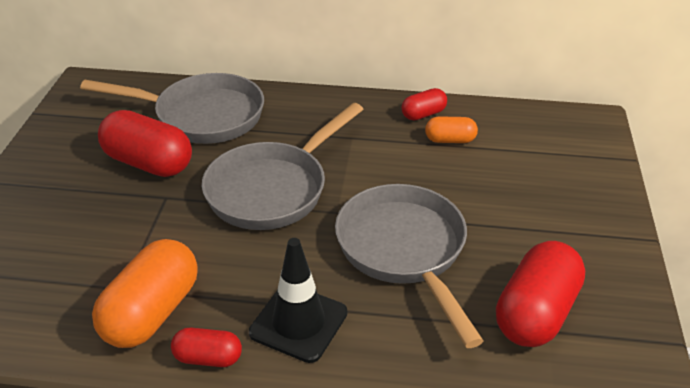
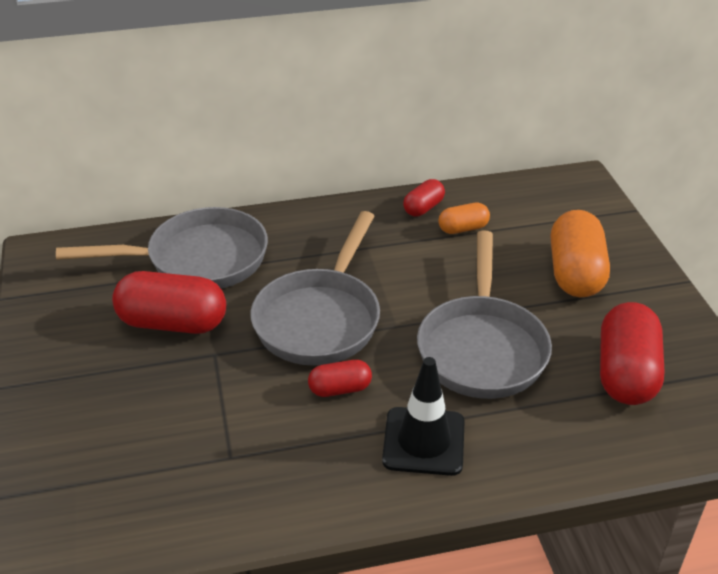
camera: 20 degrees left, 0 degrees up
(152, 313) = (276, 473): orange capsule -> orange capsule (575, 273)
(208, 358) = (358, 499): red capsule -> red capsule (340, 389)
(404, 251) = (482, 347): grey pan -> grey pan turned 135 degrees counterclockwise

